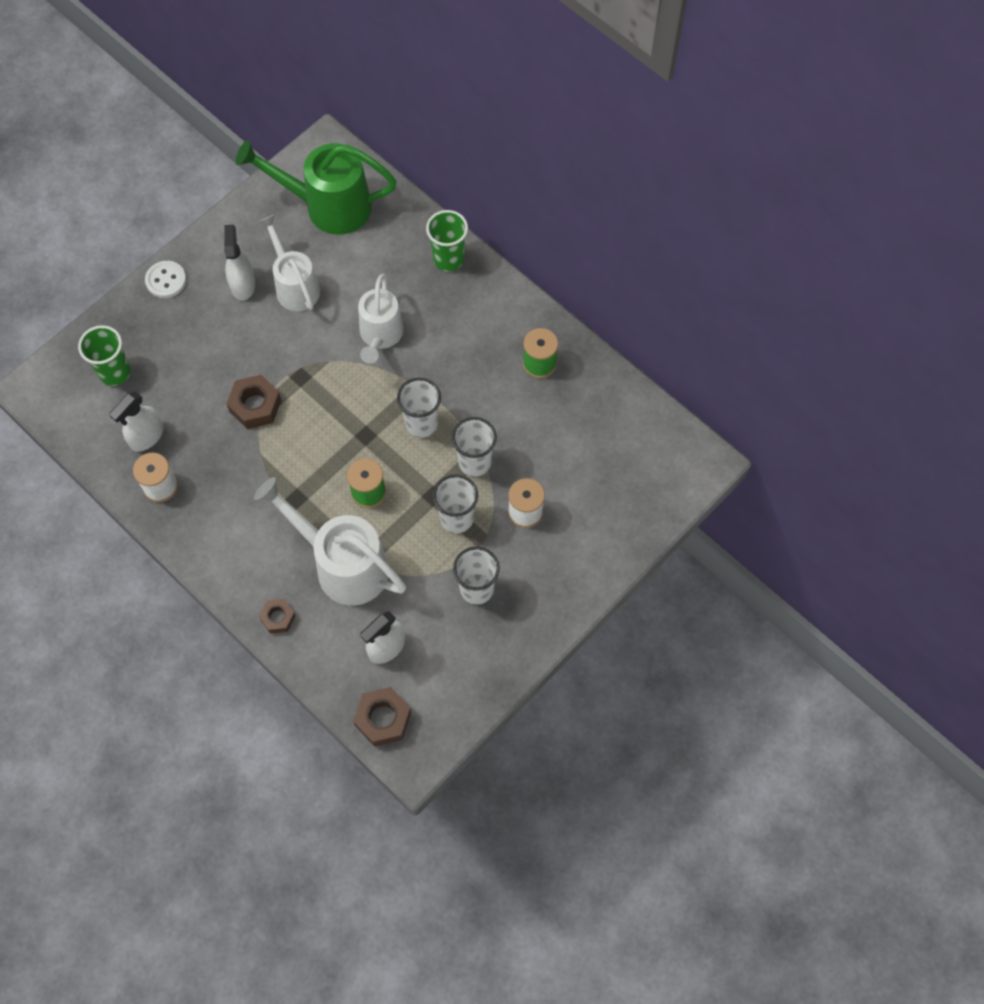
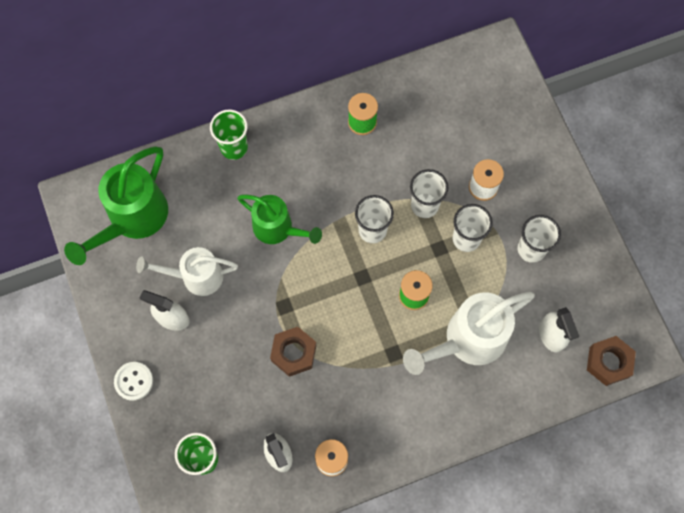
camera: 65 degrees left, 5 degrees up
(278, 618) = (492, 409): brown nut -> none
(380, 336) = (278, 229): white watering can -> green watering can

